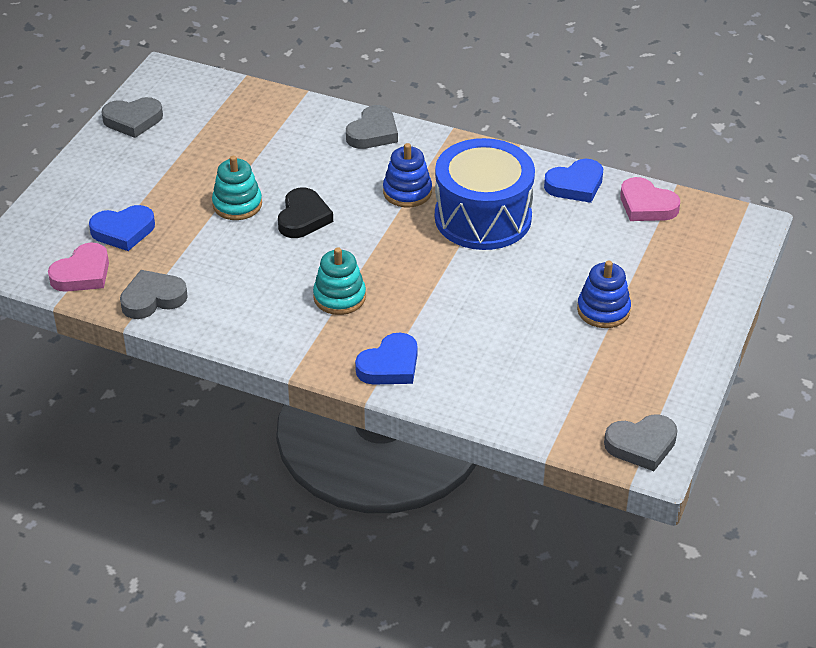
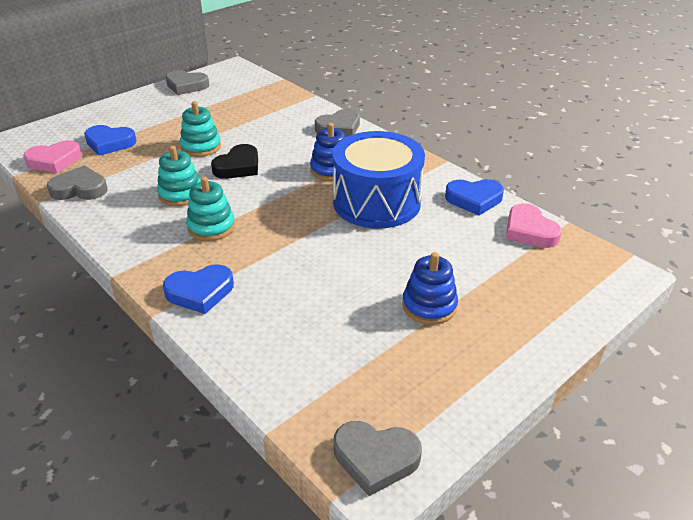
camera: 25 degrees right, 5 degrees down
(272, 270) = (181, 194): none -> turquoise stacking toy

